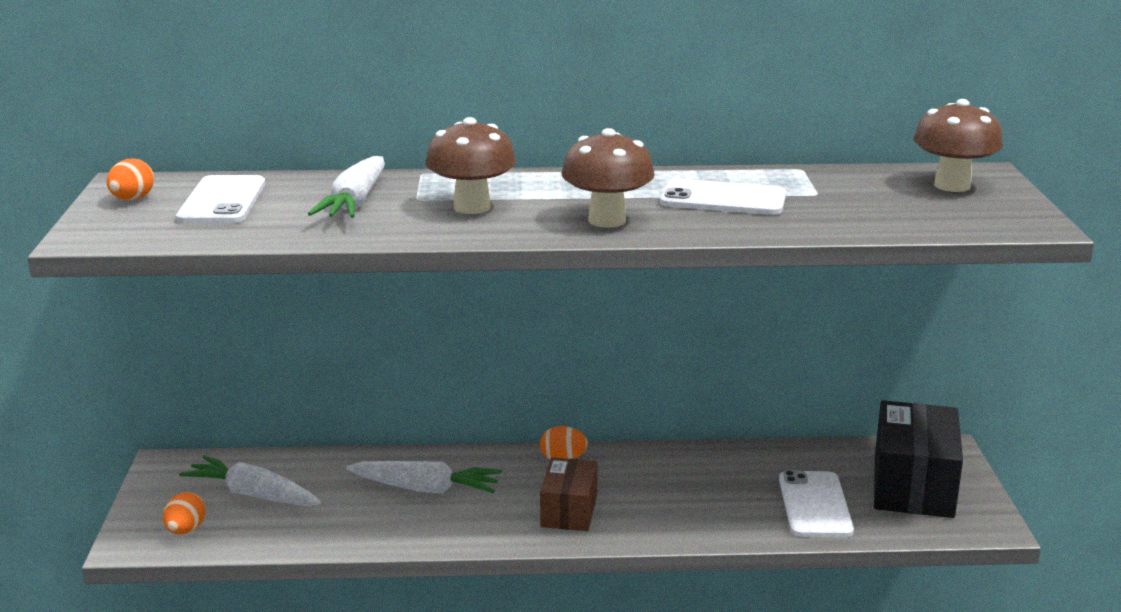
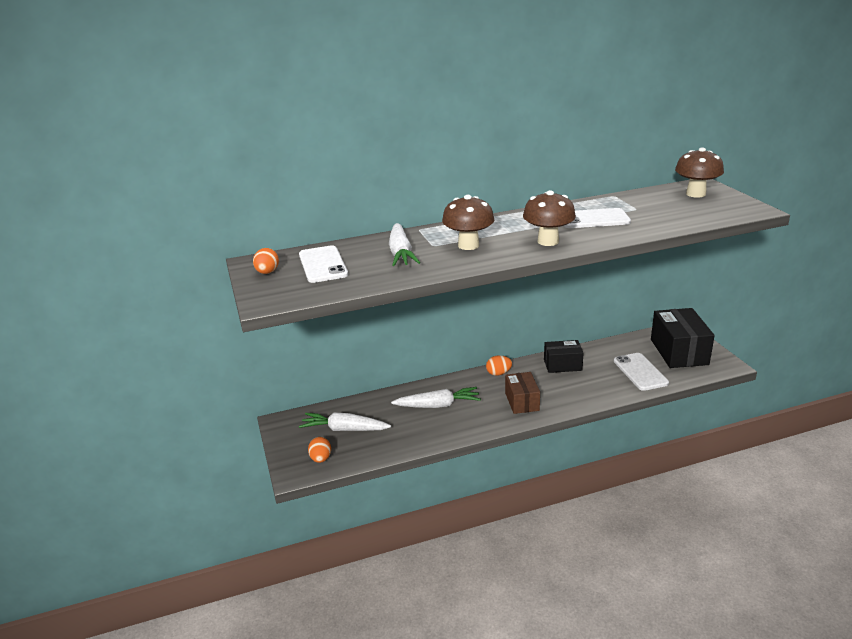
camera: 15 degrees left, 5 degrees up
(683, 467) = (562, 365): none -> black box

